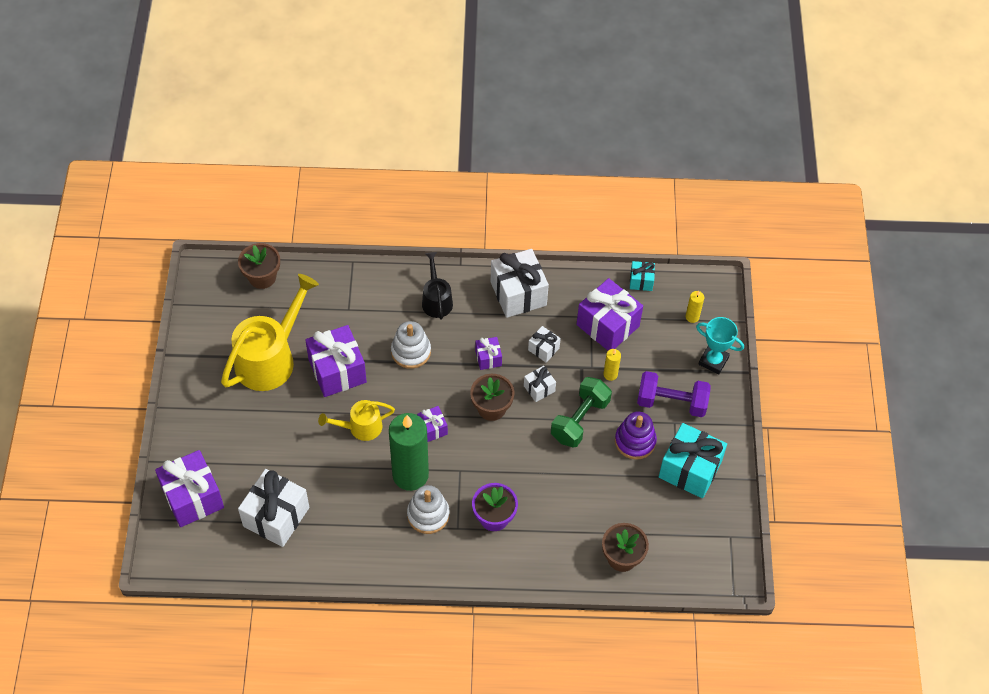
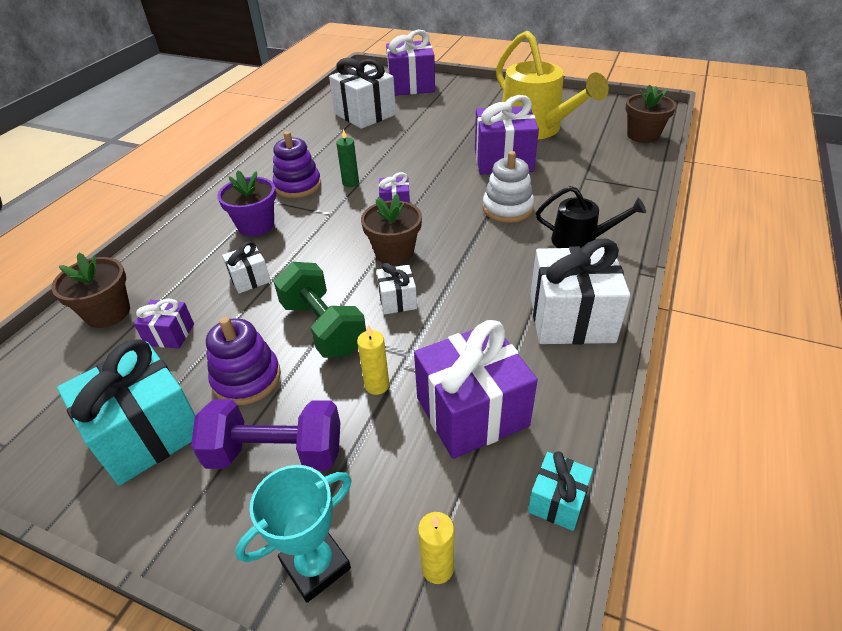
camera: 115 degrees right, 15 degrees down
(360, 427) = (426, 164): yellow watering can -> none
(410, 475) = (350, 183): green candle -> green candle, size x0.41
(428, 515) = (298, 186): white stacking toy -> purple stacking toy
(488, 358) = (469, 265): purple gift -> purple gift (170, 334)
(543, 349) = (460, 321): white gift -> white gift (250, 279)
(671, 402) = (276, 453): purple dumbbell -> purple dumbbell turned 60 degrees clockwise

